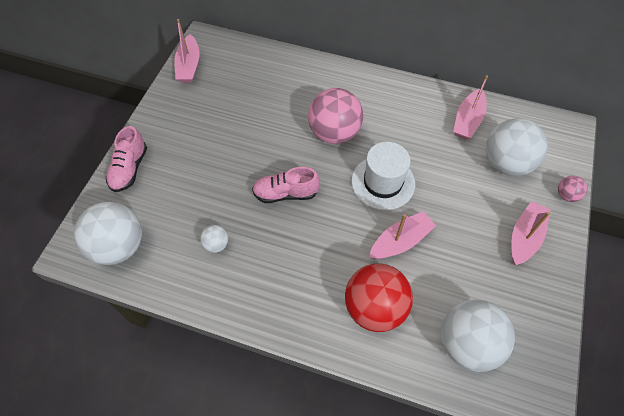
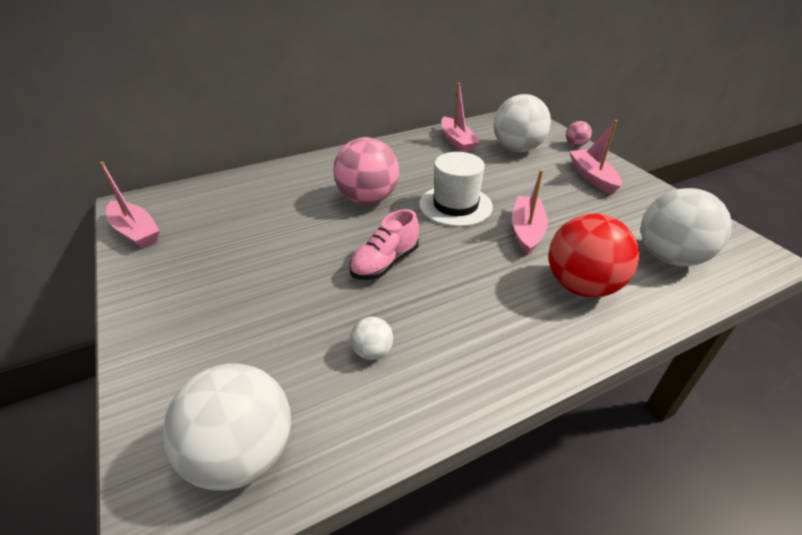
camera: 45 degrees left, 20 degrees down
(129, 169) = (158, 362): pink shoe -> none

